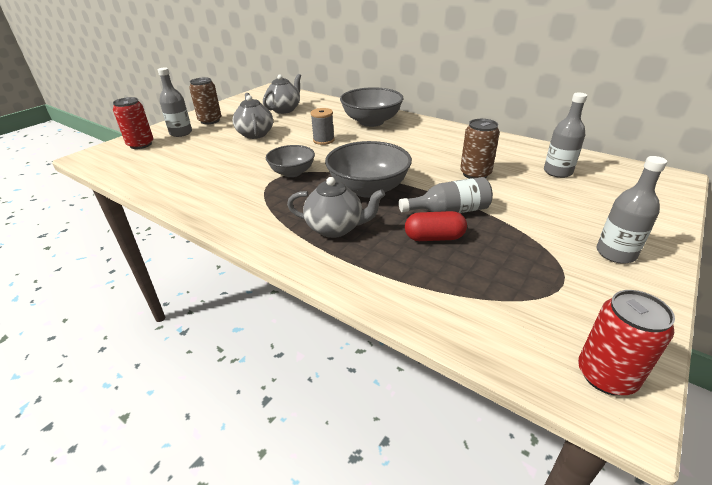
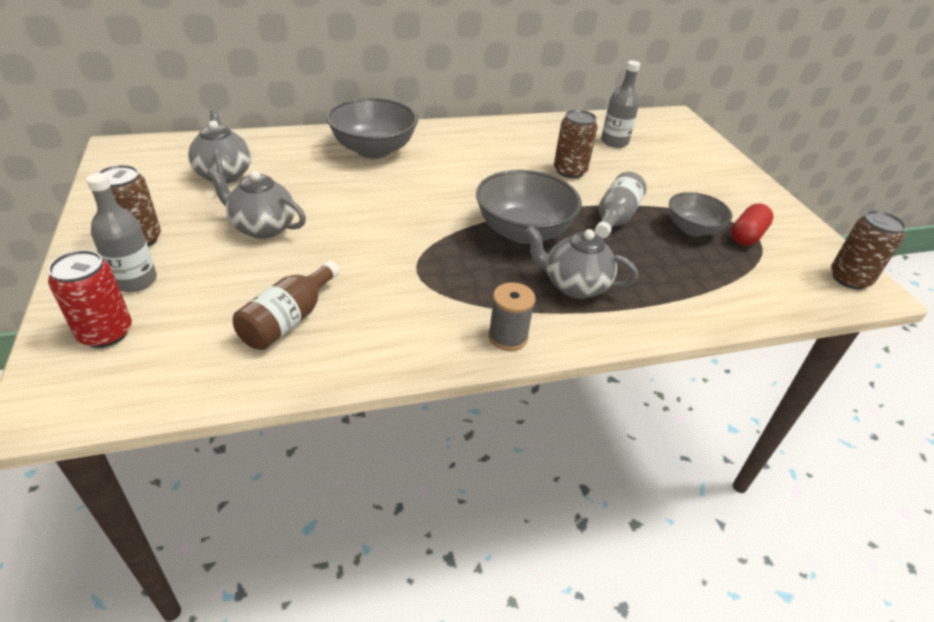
camera: 55 degrees left, 5 degrees up
(190, 169) = (288, 320): none -> brown bottle
(292, 172) = (420, 254): grey bowl -> grey bowl (692, 229)
(323, 140) = (370, 197): grey spool -> grey spool (508, 337)
(336, 228) = (574, 286): grey teapot -> grey teapot turned 120 degrees counterclockwise
(434, 237) = (646, 247): red capsule -> red capsule (747, 236)
(606, 375) = (849, 279): red can -> brown can
(615, 253) = (741, 196): grey bottle -> none

